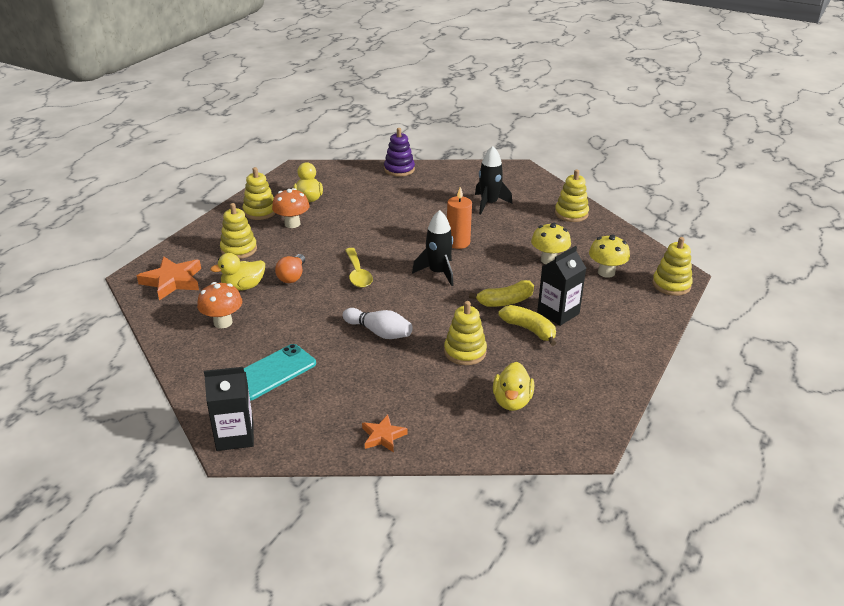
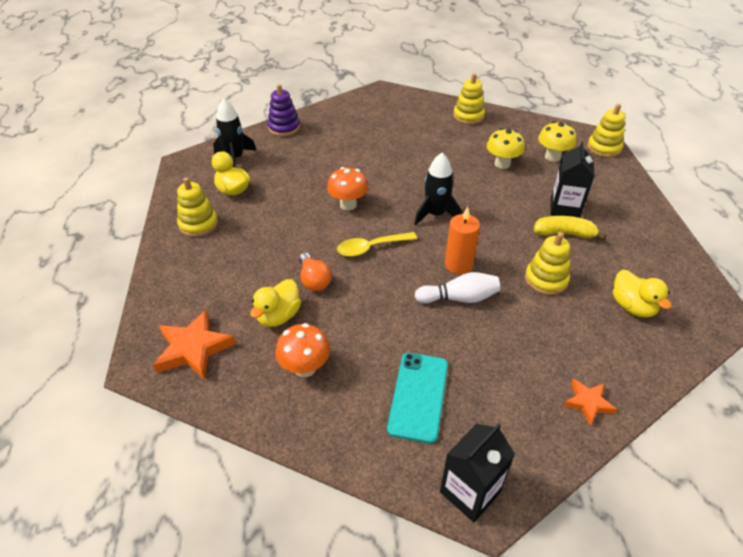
camera: 35 degrees left, 10 degrees up
(239, 249) = (225, 276): yellow stacking toy -> none
(292, 224) = (247, 223): orange mushroom -> orange mushroom (348, 204)
(358, 274) = (371, 248): yellow spoon -> yellow spoon turned 120 degrees clockwise
(458, 243) = (417, 178): orange candle -> orange candle (458, 264)
(489, 204) = (398, 132): black rocket -> black rocket (235, 158)
(505, 301) = (517, 216): yellow banana -> none

